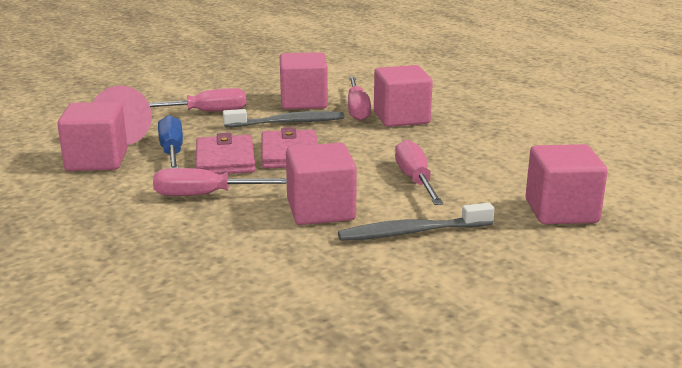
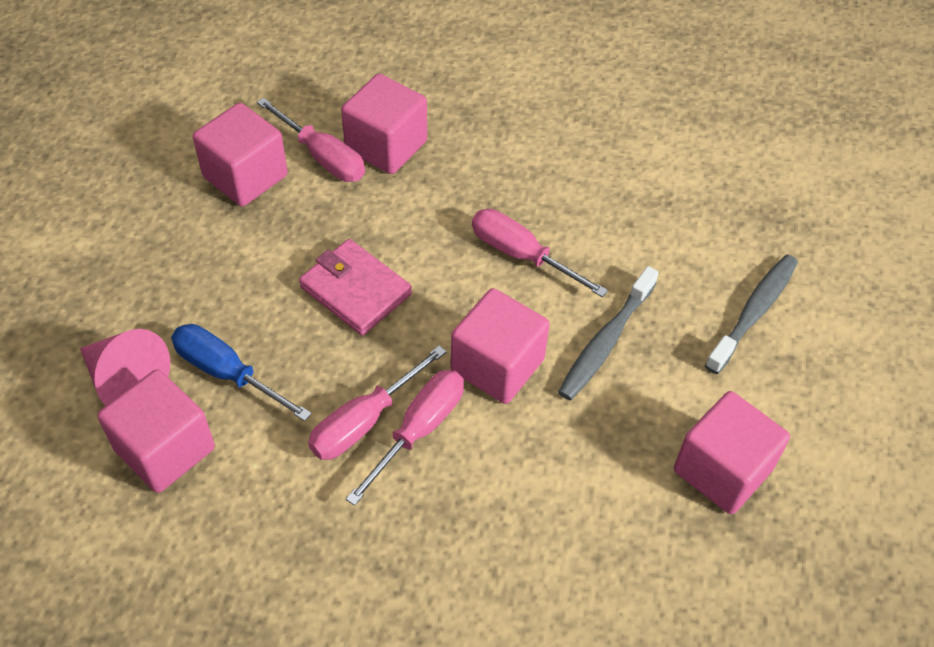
camera: 45 degrees left, 30 degrees up
(206, 112) = (160, 269): pink screwdriver -> pink screwdriver (419, 429)
(225, 160) = (304, 348): pink wallet -> none
(287, 123) = (281, 232): grey toothbrush -> grey toothbrush (753, 312)
(561, 211) = (681, 222): pink cube -> pink cube (722, 470)

